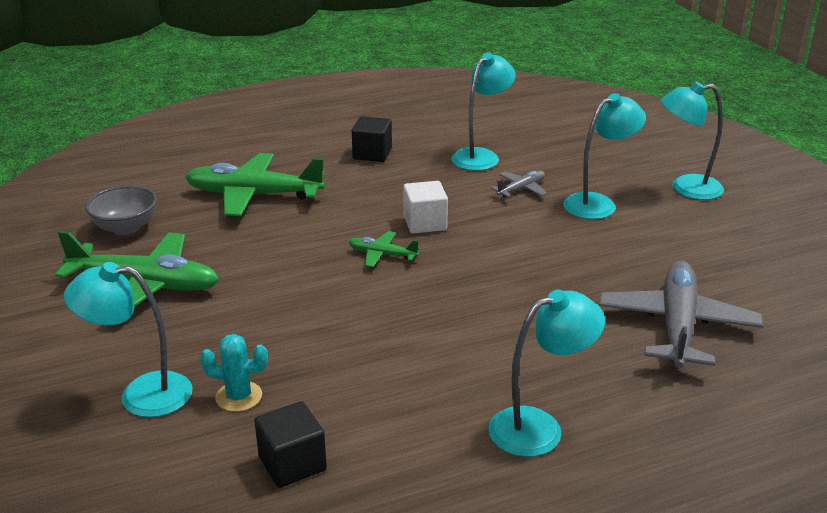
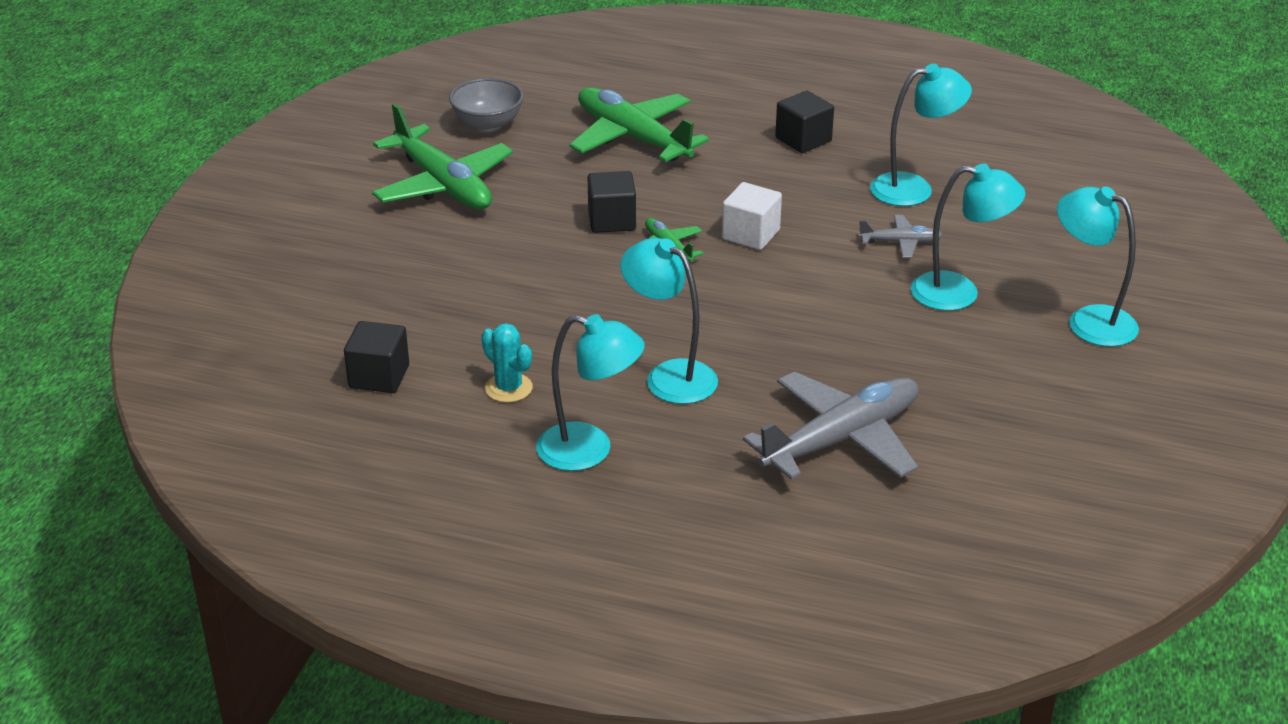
camera: 40 degrees right, 5 degrees up
(141, 394) = (340, 273): turquoise lamp -> turquoise lamp (669, 376)
(239, 397) = (402, 310): turquoise cactus -> turquoise cactus (508, 388)
(316, 254) = (612, 220): none -> black cube

